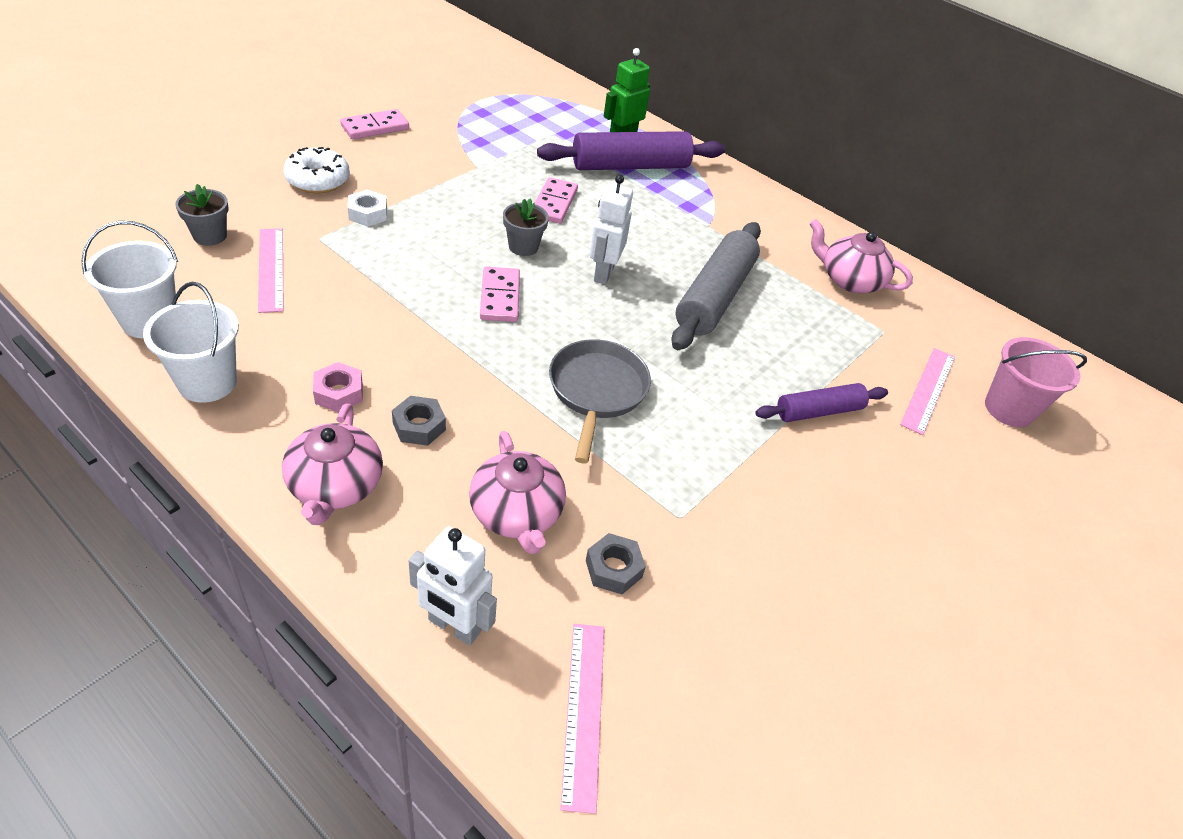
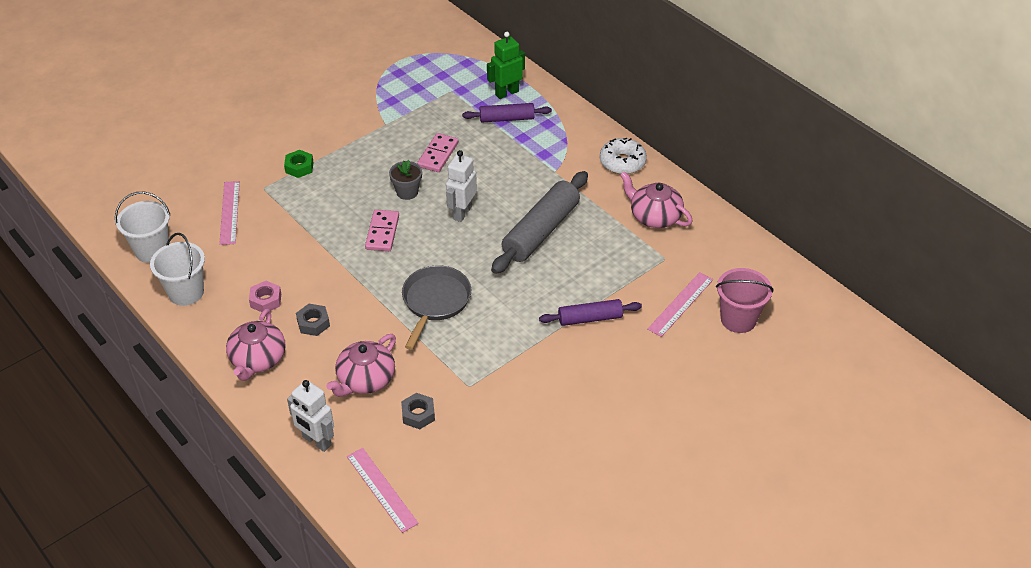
camera: 15 degrees right, 0 degrees up
(210, 236) = (191, 188): grey flower pot -> none
(318, 180) = (267, 140): white donut -> white donut (622, 162)
(368, 214) = (299, 167): white nut -> green nut
(375, 127) = (313, 91): pink domino -> none
(517, 514) = (365, 379): pink teapot -> pink teapot turned 45 degrees clockwise
(583, 712) = (381, 489): pink ruler -> pink ruler turned 45 degrees counterclockwise
(630, 166) = (507, 118): purple rolling pin -> purple rolling pin, size x0.59

